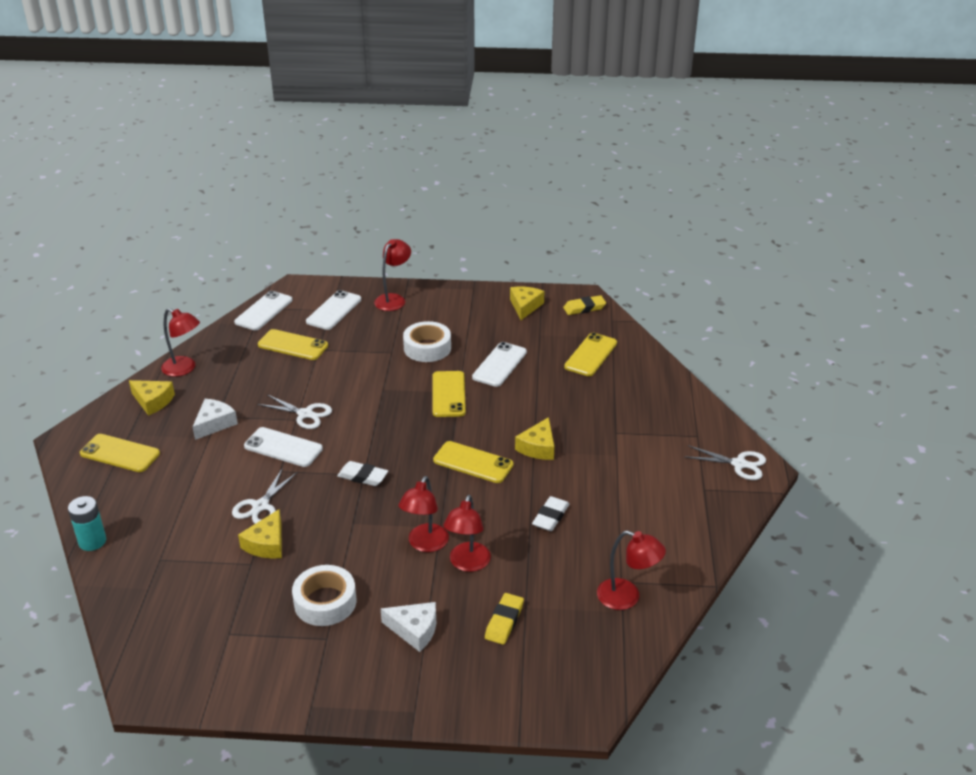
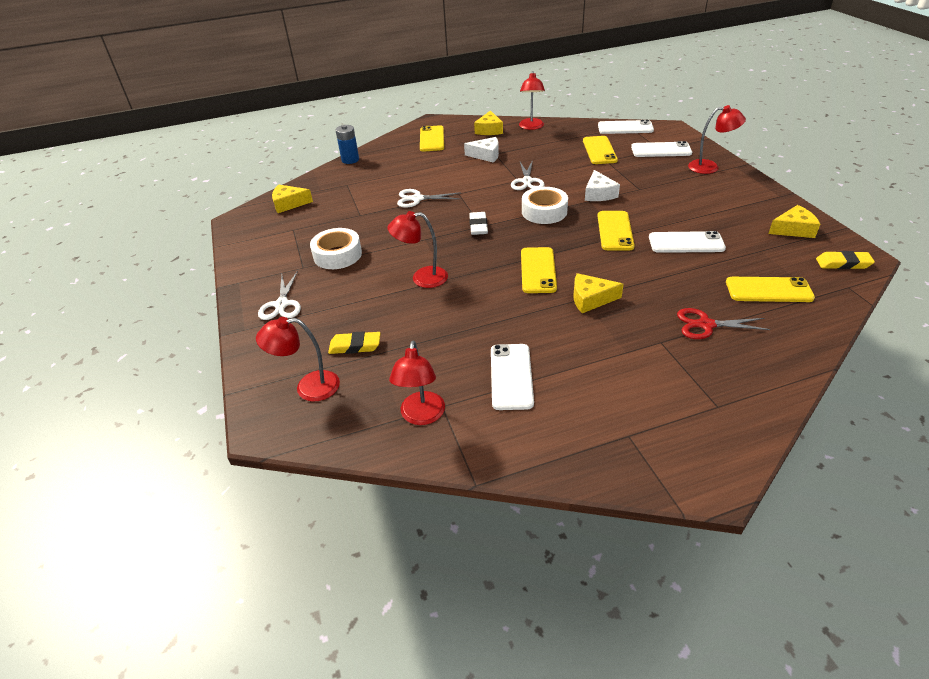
camera: 70 degrees right, 5 degrees up
(92, 541) = (350, 160): turquoise battery -> blue battery
(266, 544) = (382, 214): yellow cheese -> yellow cheese (289, 204)
(283, 447) = (483, 186): white phone -> white phone (511, 376)
(414, 630) = (326, 303): white cheese -> white cheese (598, 194)
(427, 348) = (665, 202): white tape -> white tape (544, 211)
(448, 394) = (615, 231): yellow phone -> yellow phone turned 60 degrees counterclockwise
(467, 564) = (412, 306): red lamp -> red lamp (308, 387)
(550, 517) = (501, 334): white eraser -> none
(584, 308) = (843, 263): yellow eraser -> yellow eraser turned 45 degrees counterclockwise
(610, 402) = (705, 325): none -> red scissors
(739, 464) = (701, 457): white scissors -> white scissors (282, 304)

